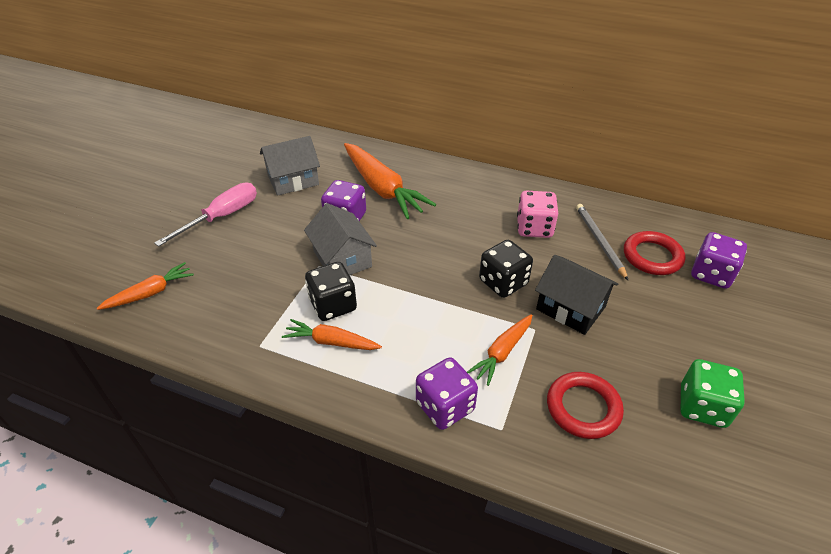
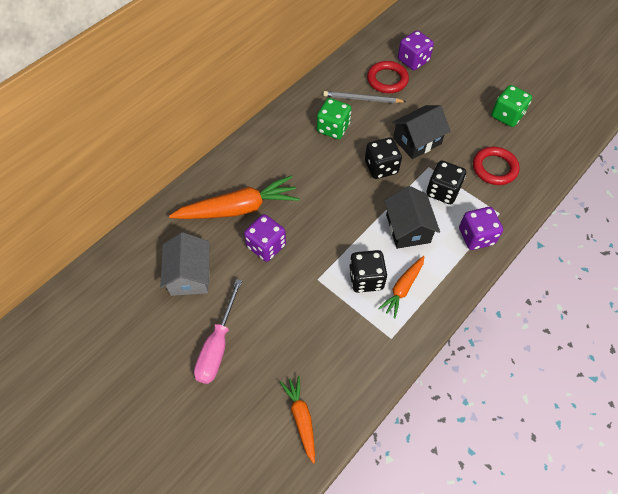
camera: 70 degrees left, 15 degrees up
(222, 217) = (218, 345): pink screwdriver -> pink screwdriver turned 135 degrees counterclockwise
(342, 259) = (316, 260): grey house -> none
(422, 328) = (408, 228): none -> black house
(502, 352) = (442, 191): orange carrot -> black dice
(534, 228) = (333, 128): pink dice -> green dice

